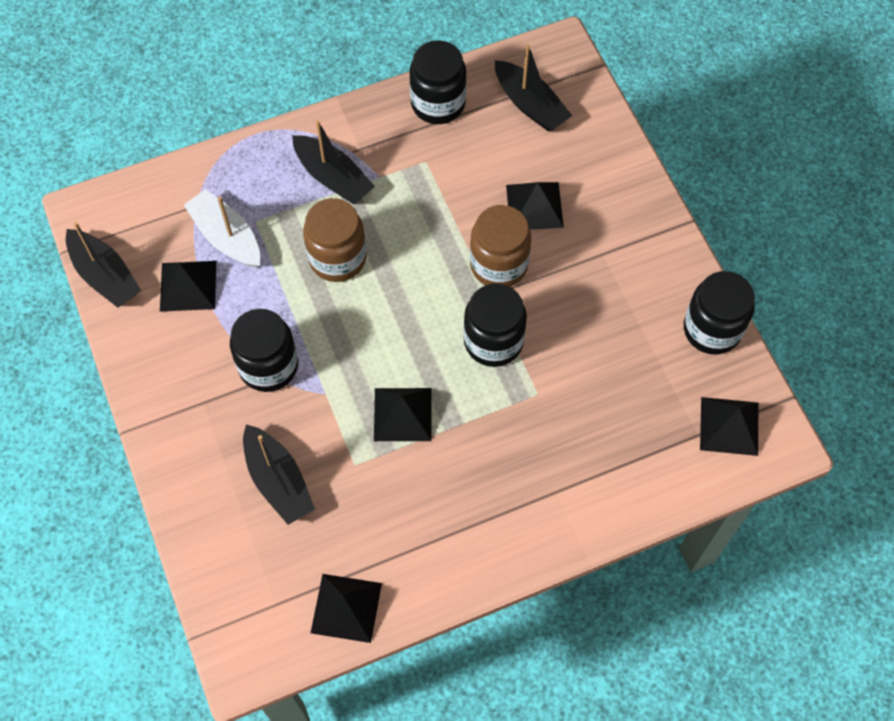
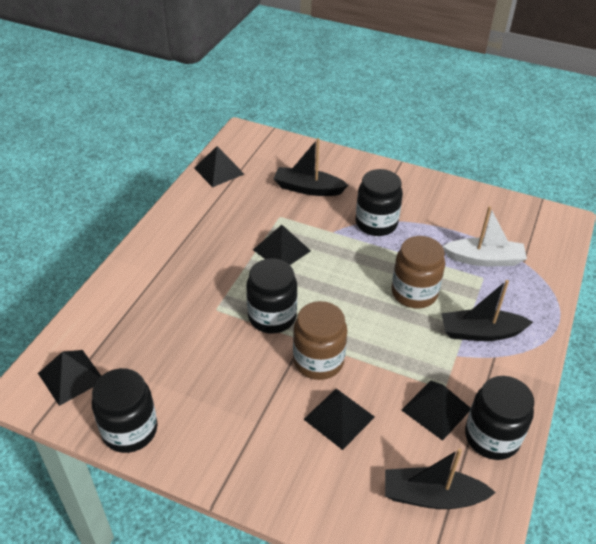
camera: 135 degrees right, 20 degrees down
(105, 276) = (507, 203): black boat -> none
(188, 285) = (466, 226): black pyramid -> black pyramid (436, 409)

